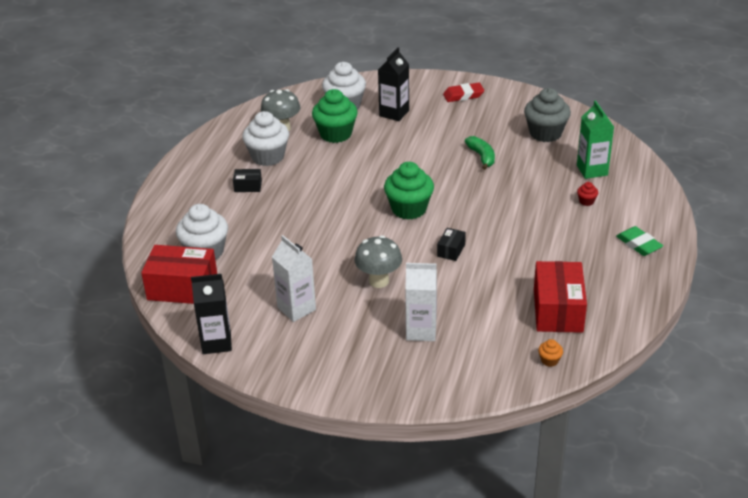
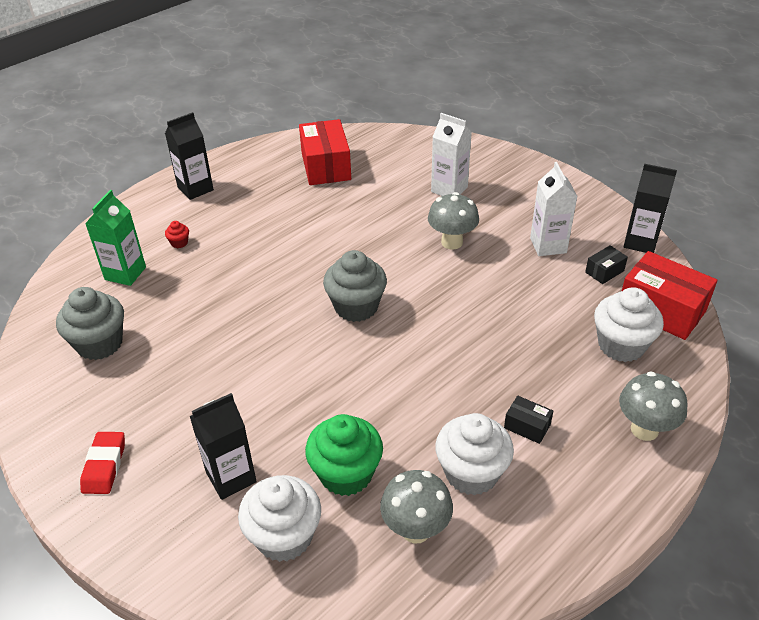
camera: 150 degrees left, 5 degrees up
(174, 209) = (644, 429): none -> grey mushroom
(409, 209) = (356, 307): green cupcake -> grey cupcake
(451, 250) = (358, 245): black box -> black box (604, 271)
(463, 95) = (104, 466): red eraser -> red eraser turned 75 degrees clockwise
(482, 157) = (208, 342): green banana -> none
(549, 360) = (372, 139): orange cupcake -> none
(558, 310) = (325, 166): red box -> red box turned 45 degrees counterclockwise
(639, 244) = (195, 189): green eraser -> black carton

